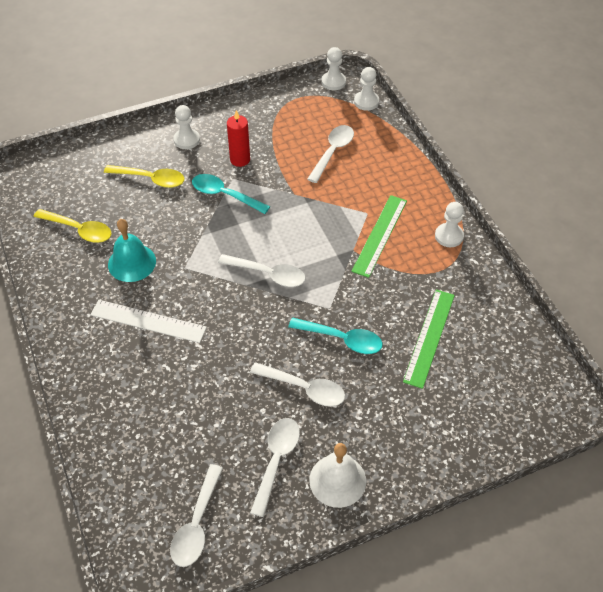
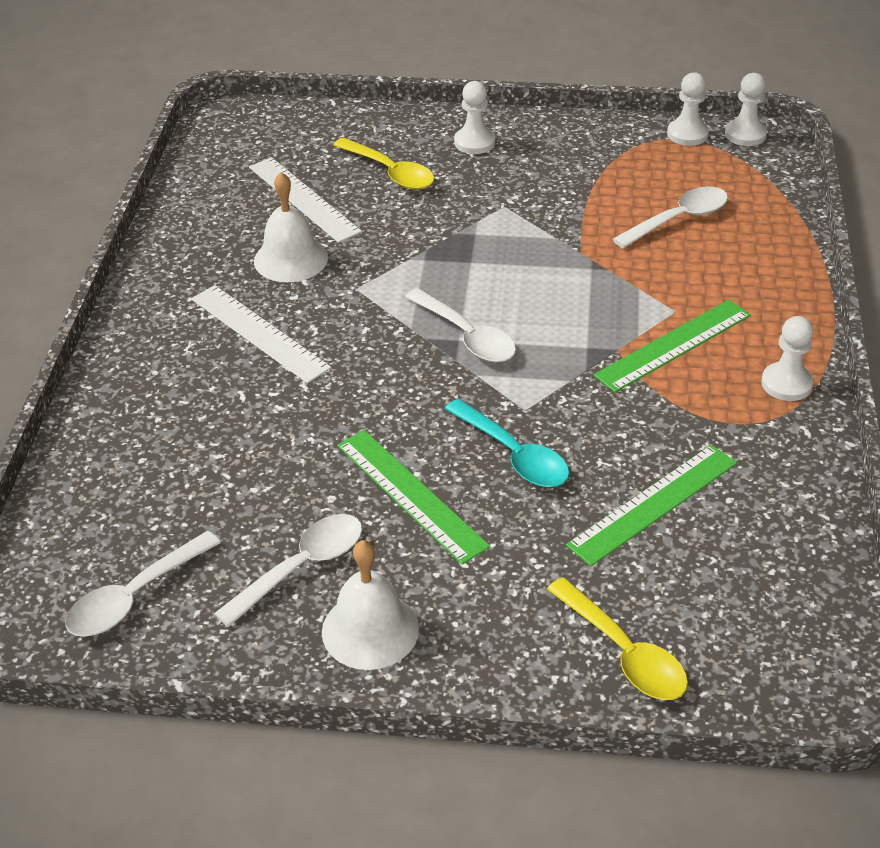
camera: 30 degrees right, 10 degrees down
(79, 230) = (252, 200): yellow spoon -> yellow spoon (624, 653)
(110, 217) = (303, 199): none -> white ruler
(132, 262) = (291, 259): turquoise bell -> white bell
(224, 195) = (478, 222): turquoise spoon -> none
(240, 159) = (532, 187): red candle -> none
(304, 388) = (411, 495): white spoon -> green ruler
(366, 102) = (779, 173): white pawn -> white pawn (687, 134)

